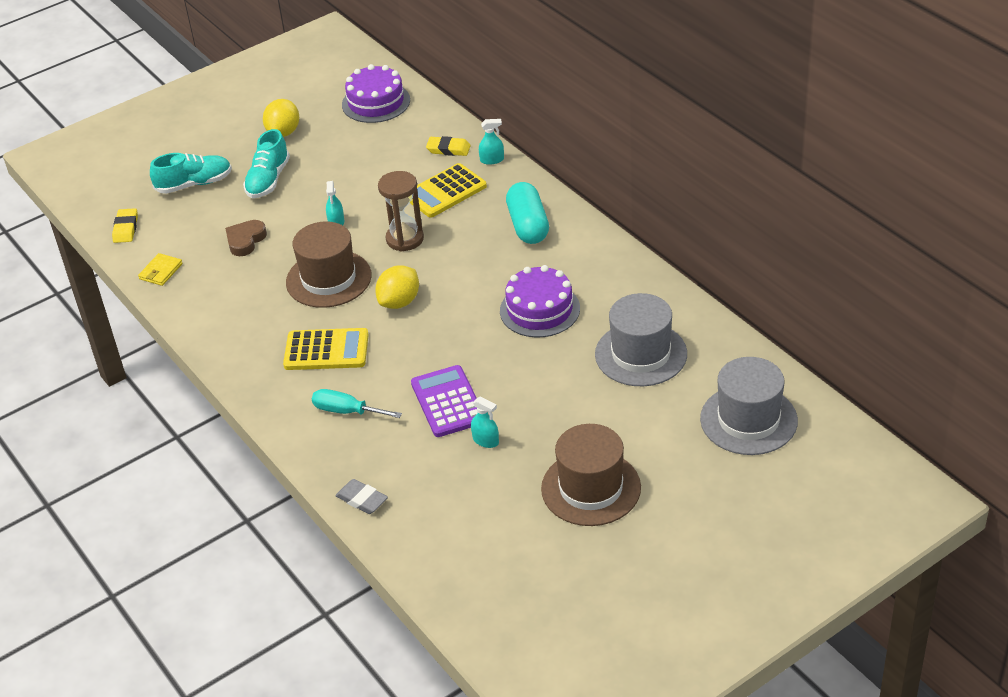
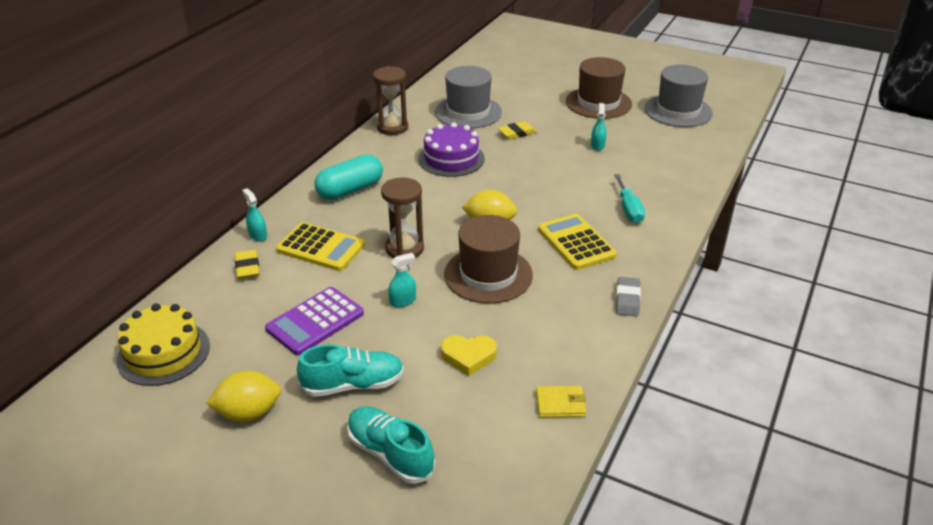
camera: 120 degrees left, 5 degrees down
(126, 228) = (510, 481): yellow eraser -> yellow eraser (517, 133)
(245, 240) = (468, 356): brown heart -> yellow heart
(362, 499) = (696, 176): grey eraser -> grey eraser (627, 299)
(376, 102) = (163, 353): purple cake -> yellow cake
(448, 402) = (577, 169): purple calculator -> purple calculator (315, 321)
(640, 282) = (392, 127): none -> brown hourglass
(748, 420) = (497, 70): grey hat -> grey hat (678, 111)

